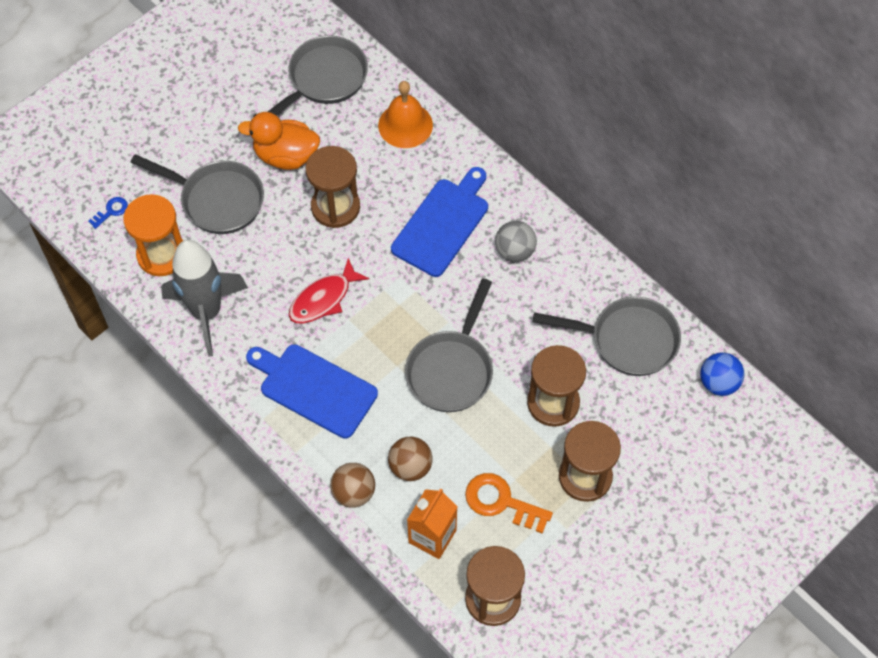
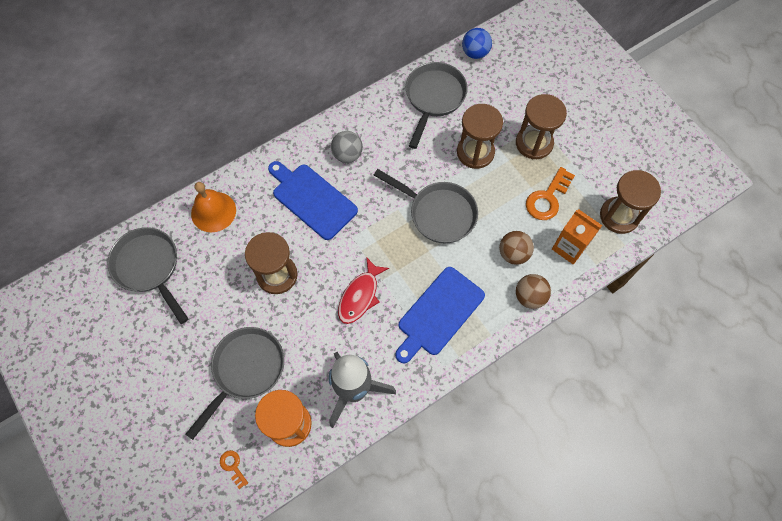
camera: 80 degrees left, 5 degrees up
(111, 211) = (233, 466): blue key -> orange key
(286, 156) = (217, 308): orange duck -> none
(323, 299) = (360, 296): red fish -> red fish turned 60 degrees clockwise

